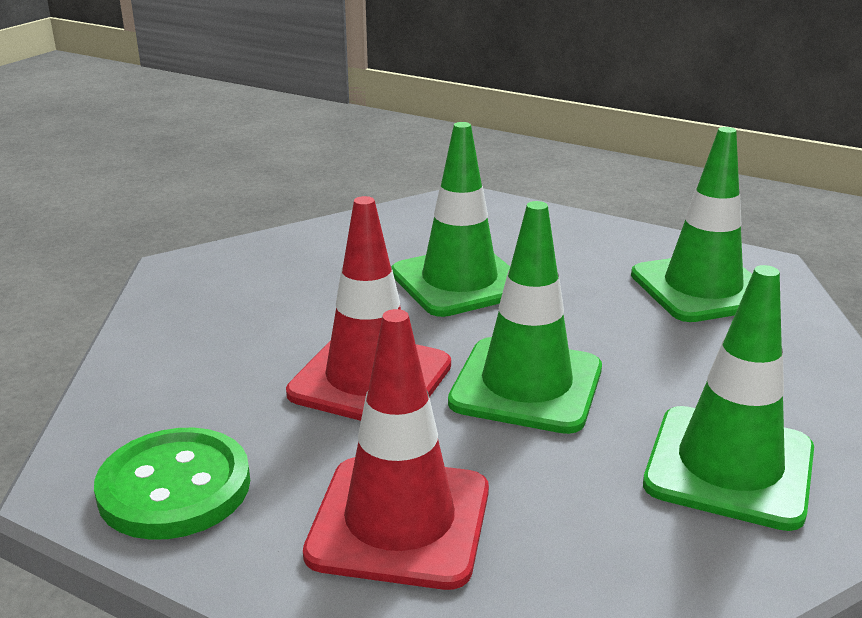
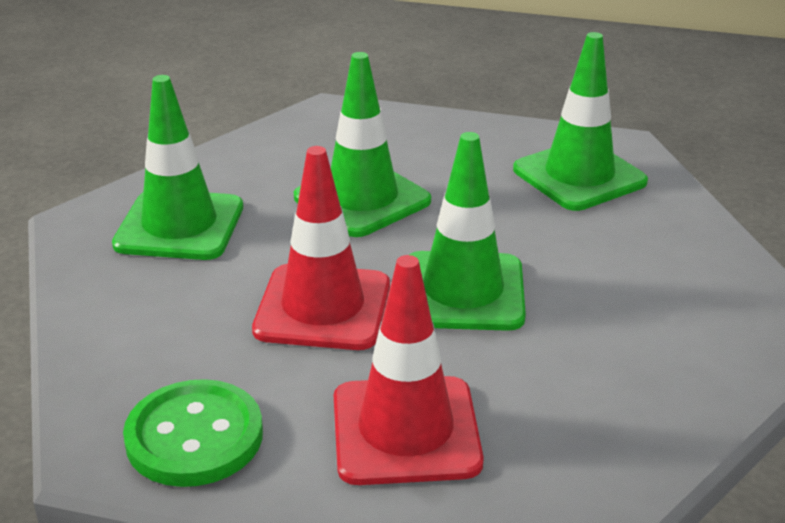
camera: 15 degrees left, 5 degrees up
(729, 467) = (652, 337): green traffic cone -> green traffic cone (179, 226)

